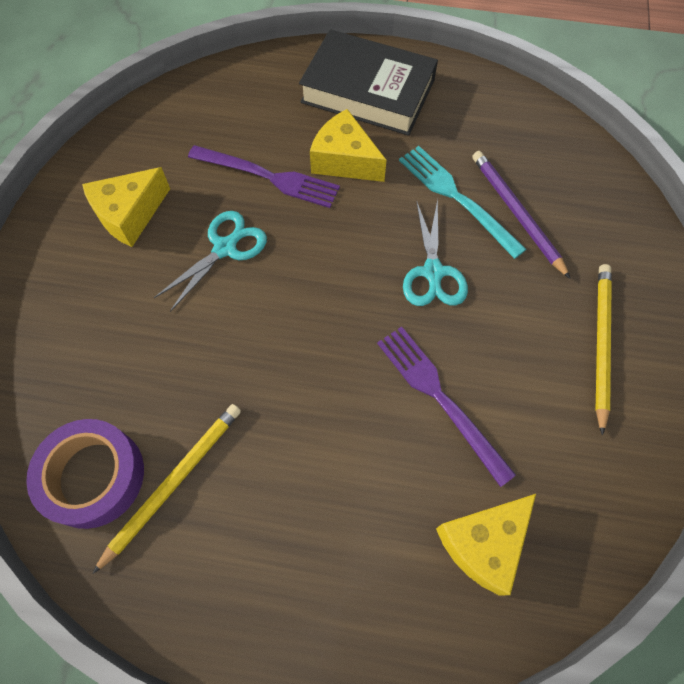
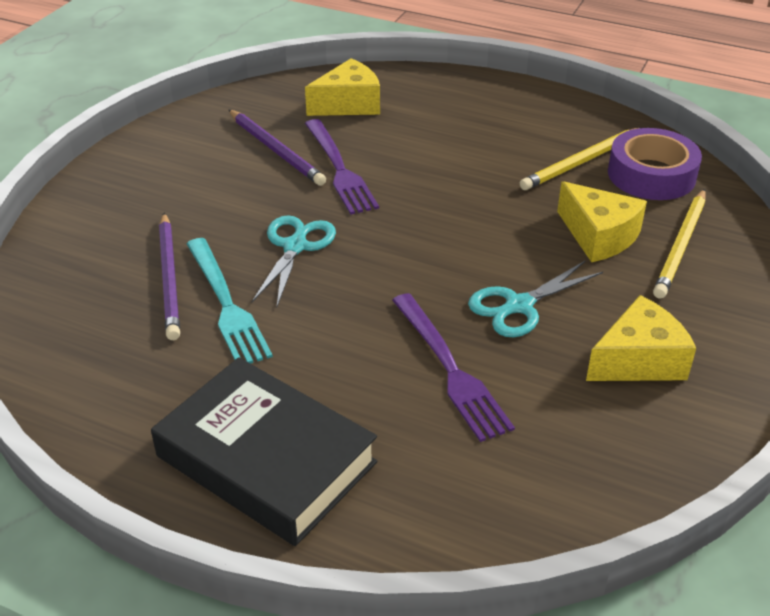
camera: 165 degrees left, 25 degrees down
(269, 177) = (450, 369): purple fork -> purple fork turned 150 degrees counterclockwise
(344, 160) = (343, 370): yellow cheese -> yellow cheese (599, 236)
(523, 416) = (276, 150): none -> purple pencil
(600, 344) = (174, 176): yellow pencil -> yellow pencil (681, 246)

